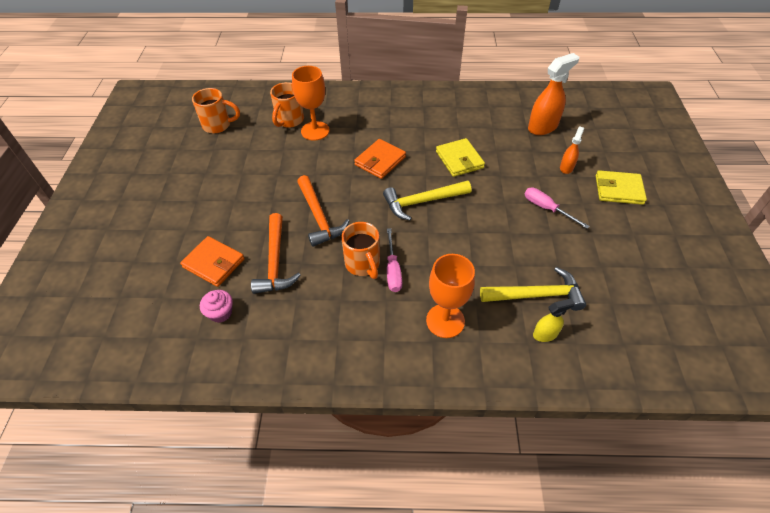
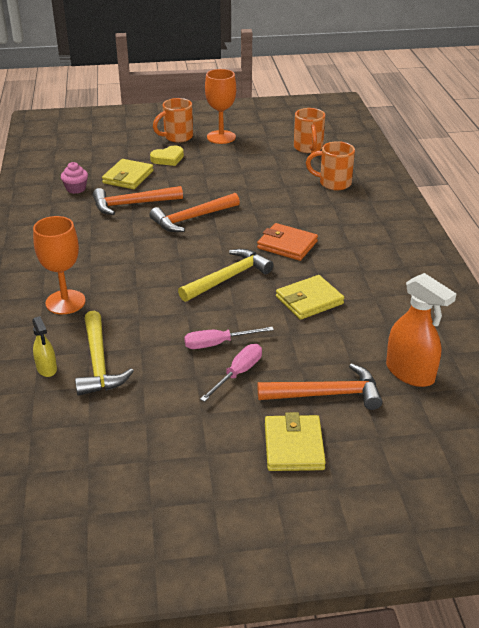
camera: 80 degrees right, 15 degrees down
(188, 227) = (168, 159): none -> yellow heart
(214, 263) = (128, 177): orange wallet -> yellow wallet
(315, 131) = (322, 200): orange goblet -> orange goblet (221, 137)
(363, 264) = (133, 249): orange mug -> orange mug (177, 137)
(393, 270) = (127, 267): pink screwdriver -> pink screwdriver (218, 344)
(422, 202) = (228, 278): yellow hammer -> yellow hammer turned 75 degrees clockwise
(566, 167) = (326, 394): orange spray bottle -> orange hammer

